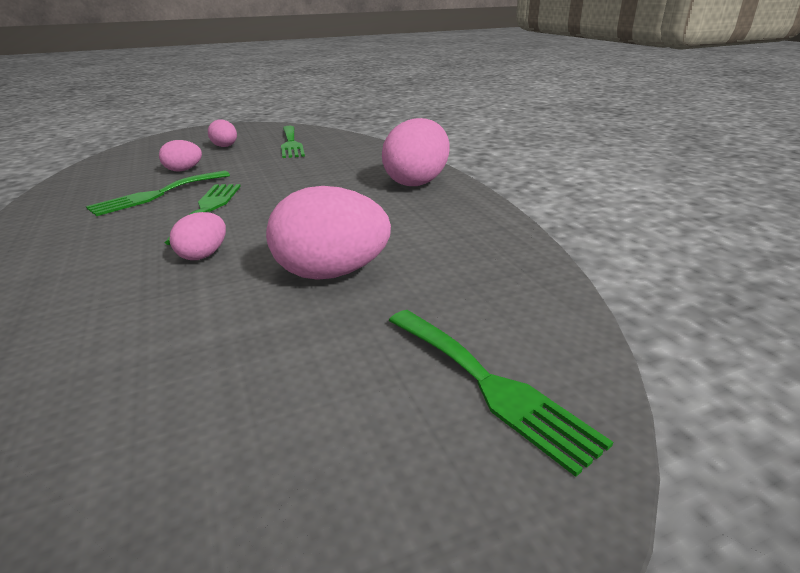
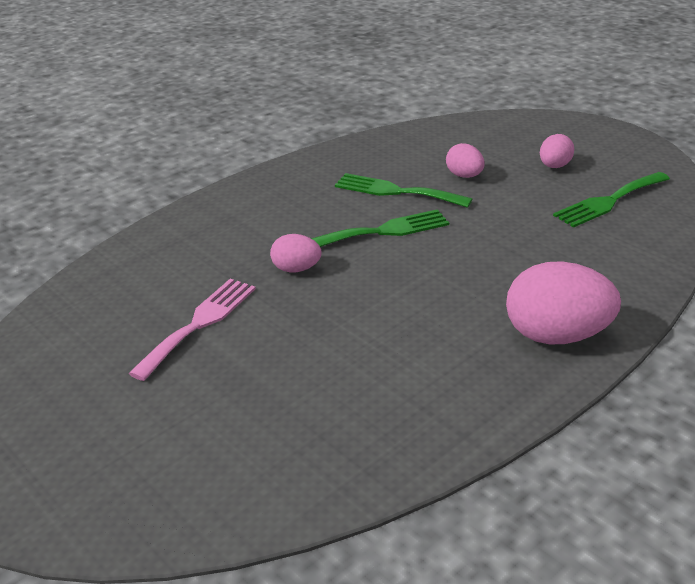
camera: 70 degrees right, 5 degrees up
(222, 328) = (199, 324): none -> pink fork
(331, 273) = (298, 346): pink egg -> none
(490, 385) = (171, 475): green fork -> none

